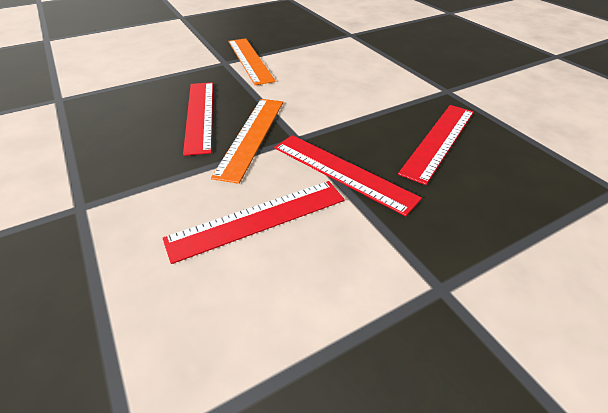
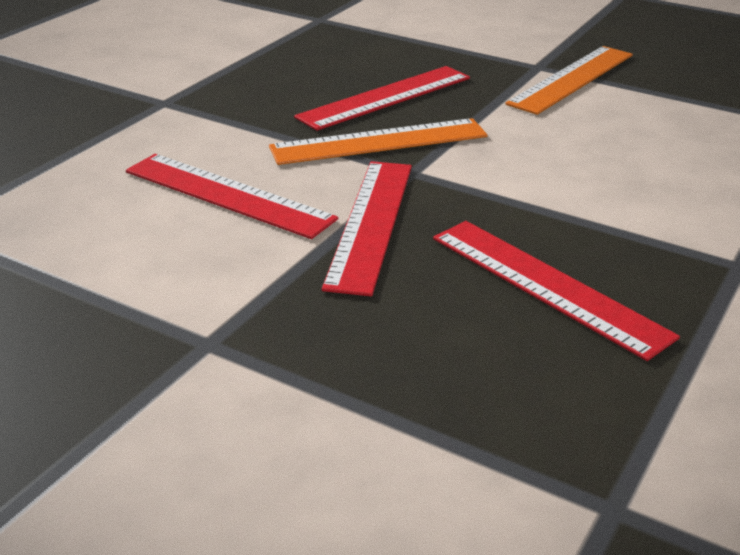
camera: 60 degrees right, 10 degrees down
(439, 141) = (547, 285): red ruler -> red ruler turned 45 degrees clockwise

